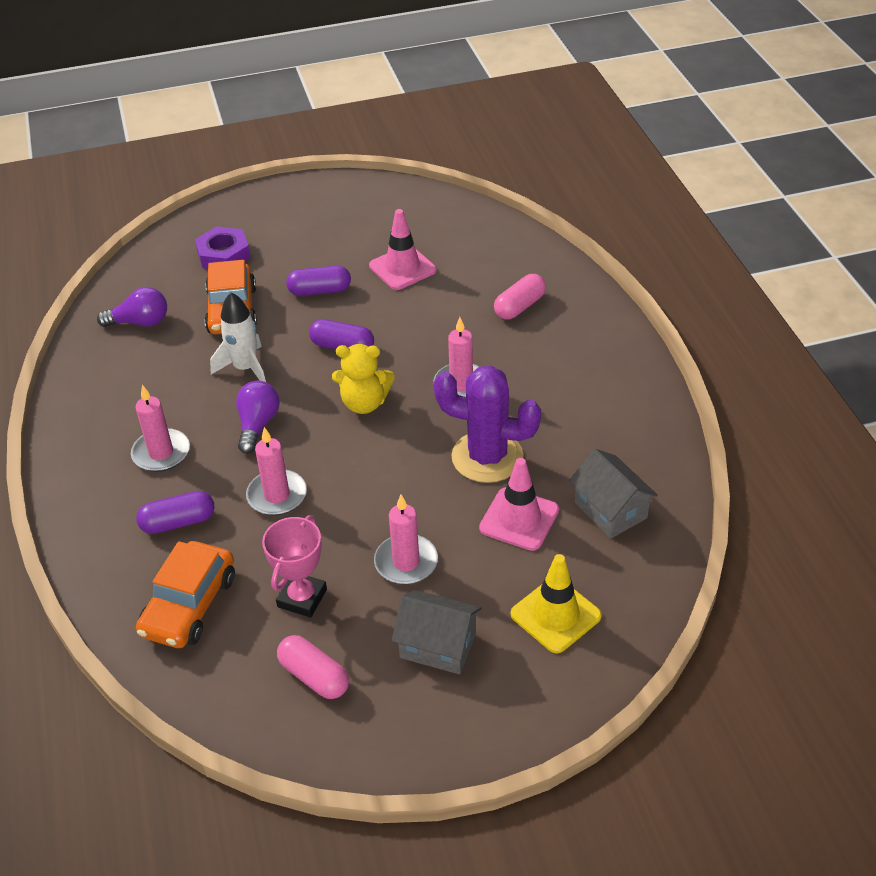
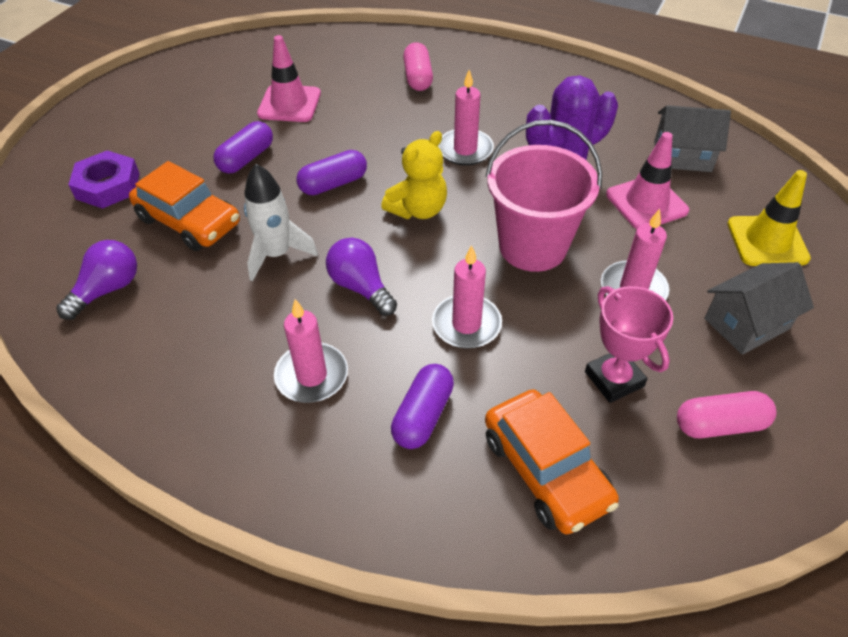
camera: 50 degrees left, 5 degrees up
(392, 484) = (532, 246): none -> pink bucket

